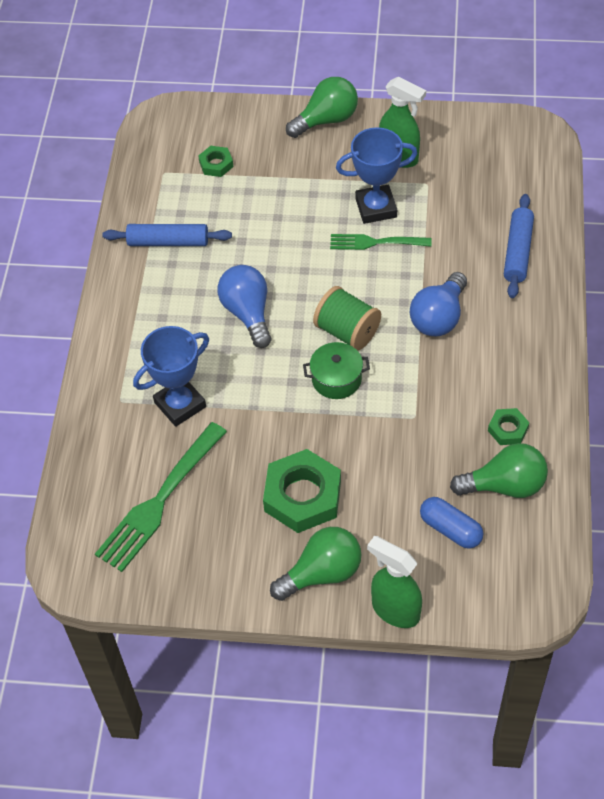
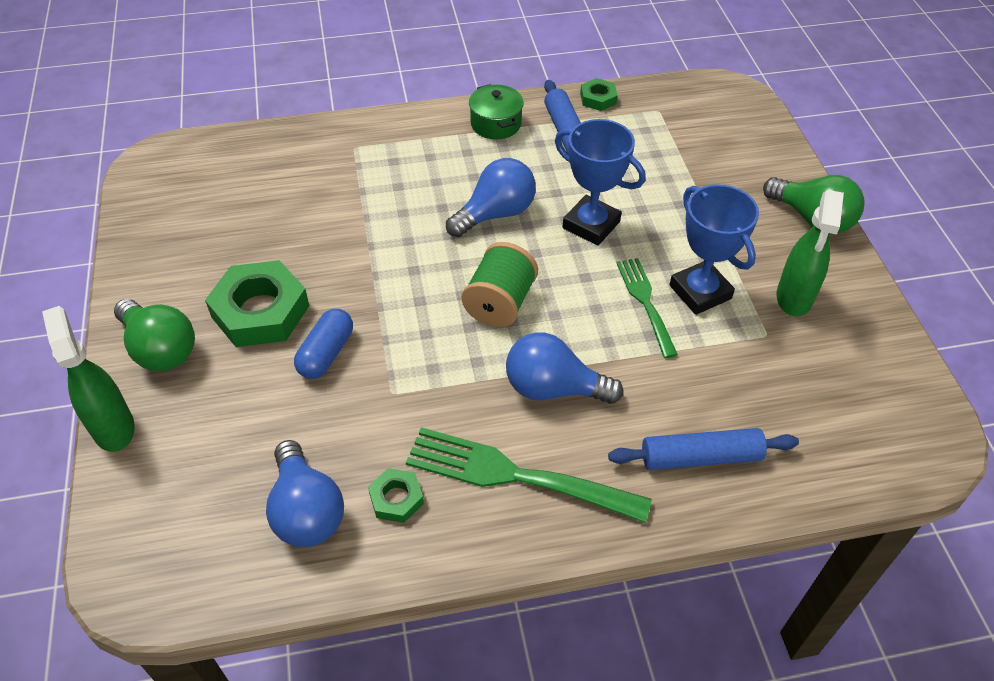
camera: 70 degrees right, 5 degrees down
(160, 499) = (240, 201): green fork -> green fork (518, 475)
(180, 404) = (360, 189): blue trophy -> blue trophy (591, 225)
(216, 164) = (691, 145): green nut -> green nut (598, 98)
(336, 379) = (428, 307): green pot -> green pot (496, 124)
(395, 610) = (113, 427): green spray bottle -> green spray bottle turned 45 degrees counterclockwise
(450, 529) = (231, 462): blue capsule -> blue capsule (326, 353)
(504, 485) = (306, 511): green light bulb -> blue light bulb

